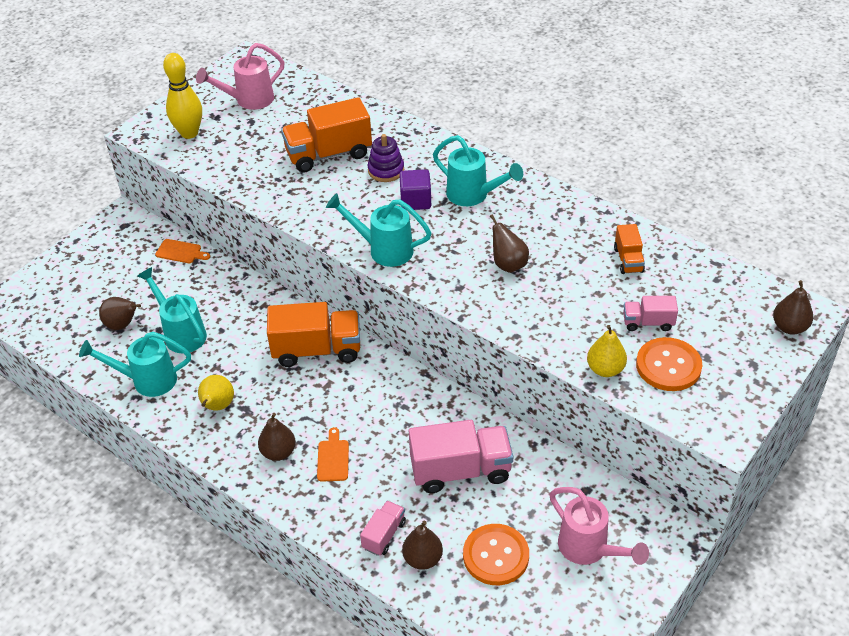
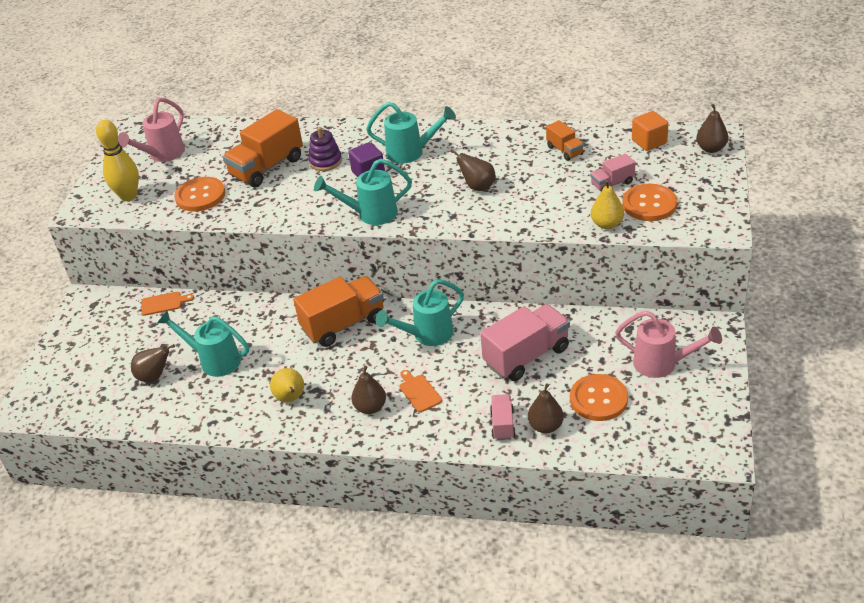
camera: 25 degrees left, 5 degrees down
(146, 380) = (211, 407): turquoise watering can -> turquoise watering can (426, 335)
(249, 160) = (200, 196): none -> orange button
(726, 288) = (649, 142): none -> orange cube

